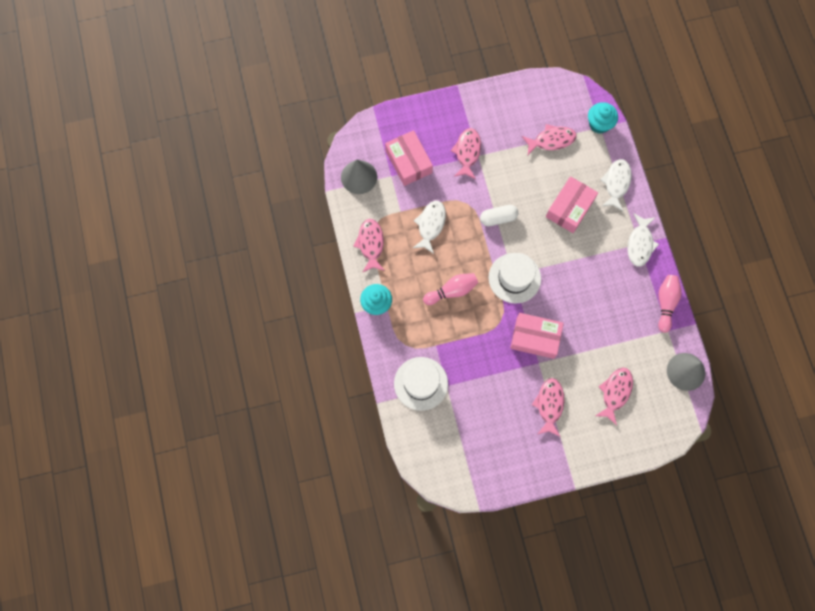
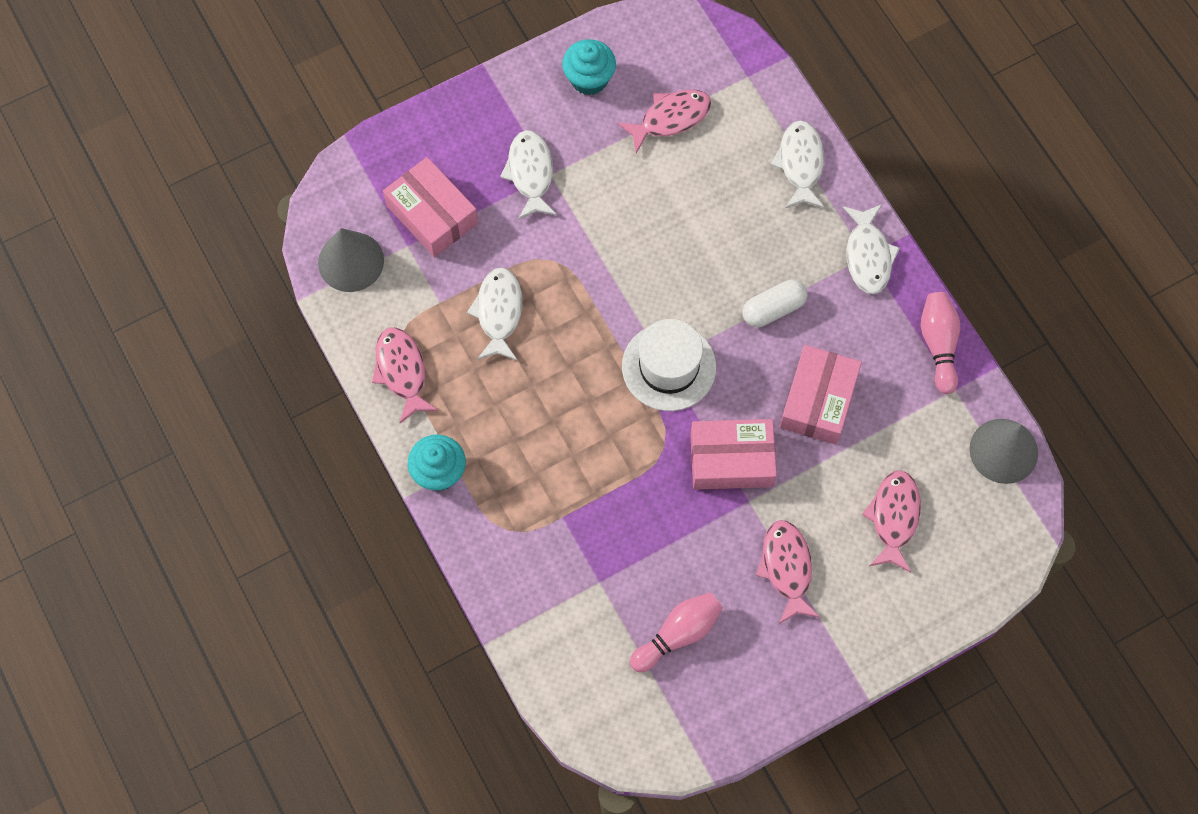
camera: 15 degrees left, 5 degrees down
(421, 383) = (553, 590): white hat -> none
(452, 291) = (566, 416): pink bowling pin -> pink bowling pin (678, 634)
(467, 152) = (530, 173): pink fish -> white fish
(498, 218) = (613, 272): white capsule -> white capsule (773, 309)
(569, 208) = (732, 225): pink box -> pink box (818, 400)
(599, 124) = (744, 72): turquoise cupcake -> turquoise cupcake (589, 79)

